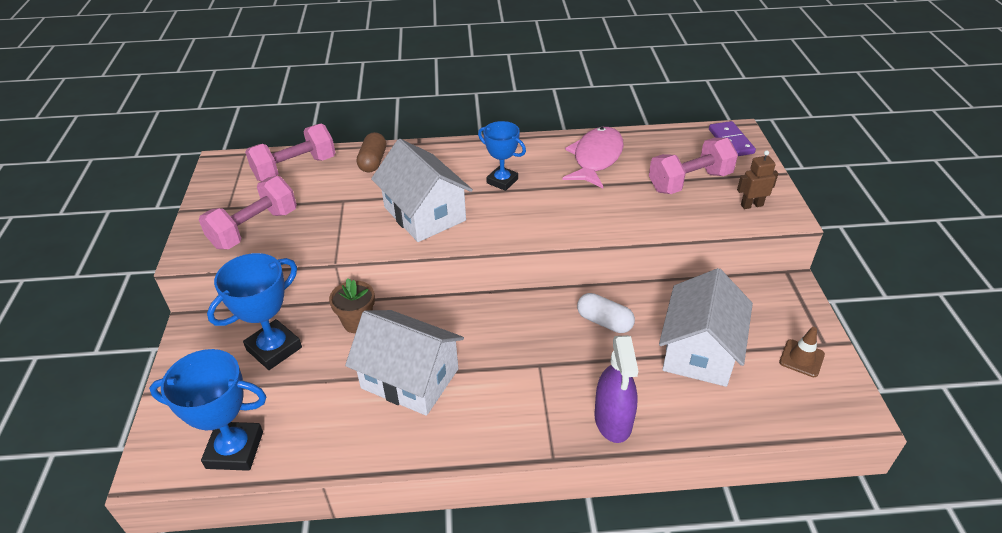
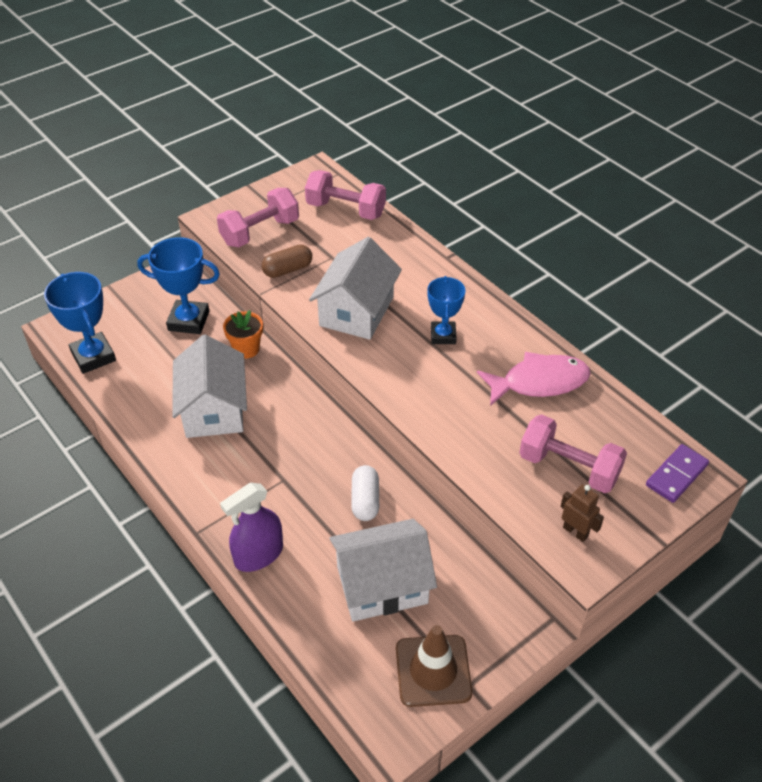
camera: 55 degrees right, 5 degrees up
(254, 229) = (260, 232): pink dumbbell -> pink dumbbell turned 45 degrees counterclockwise
(357, 322) = (246, 349): brown flower pot -> orange flower pot
(373, 161) = (395, 245): brown capsule -> brown capsule (287, 270)
(801, 358) = (433, 670): brown traffic cone -> brown traffic cone, size x1.73

